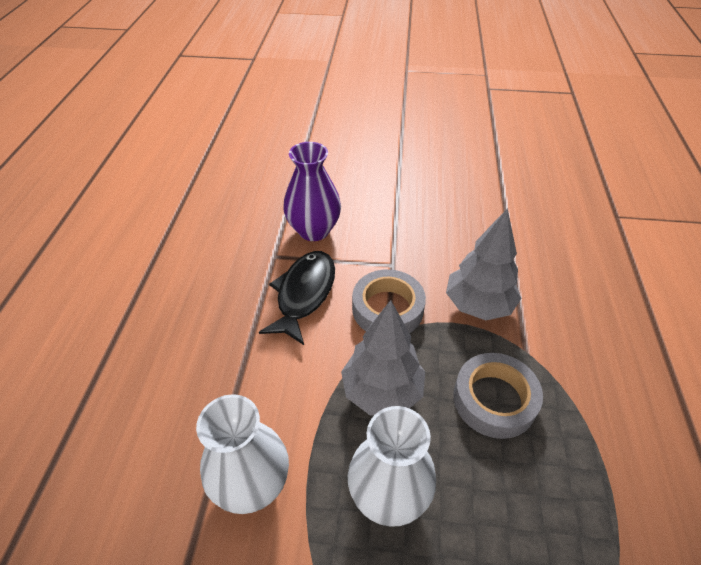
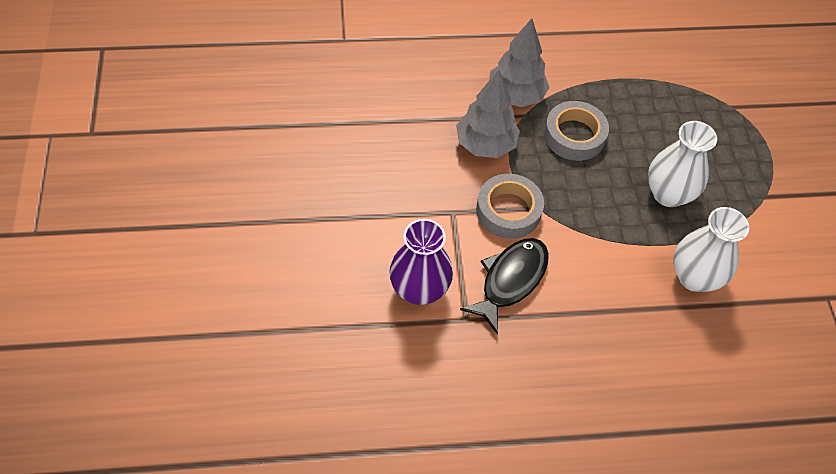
camera: 105 degrees left, 10 degrees up
(304, 294) = (510, 280): black fish -> black fish turned 120 degrees clockwise
(382, 391) = (592, 206): grey tree -> grey tree (515, 96)

